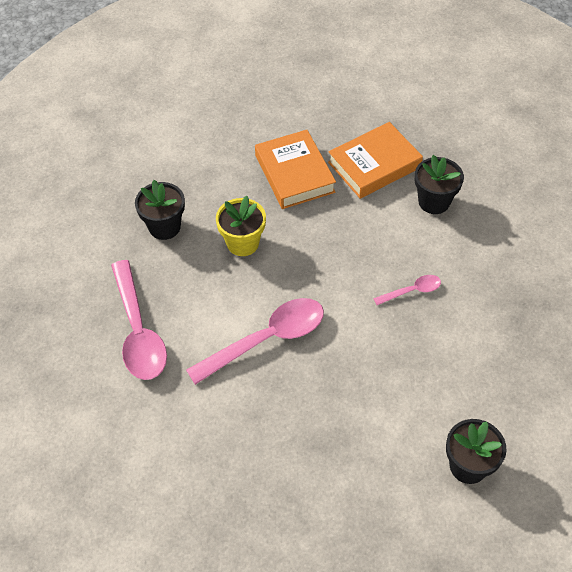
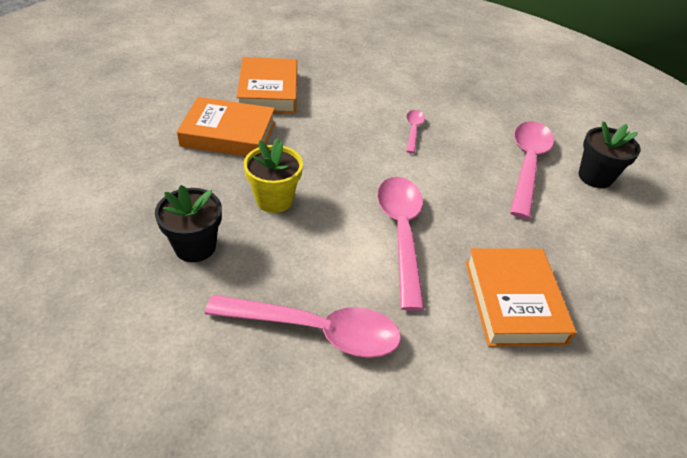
camera: 65 degrees left, 10 degrees down
(246, 443) = (514, 301): none -> orange book
(434, 202) = (336, 82): black flower pot -> none
(437, 401) = (527, 165): none -> pink spoon

